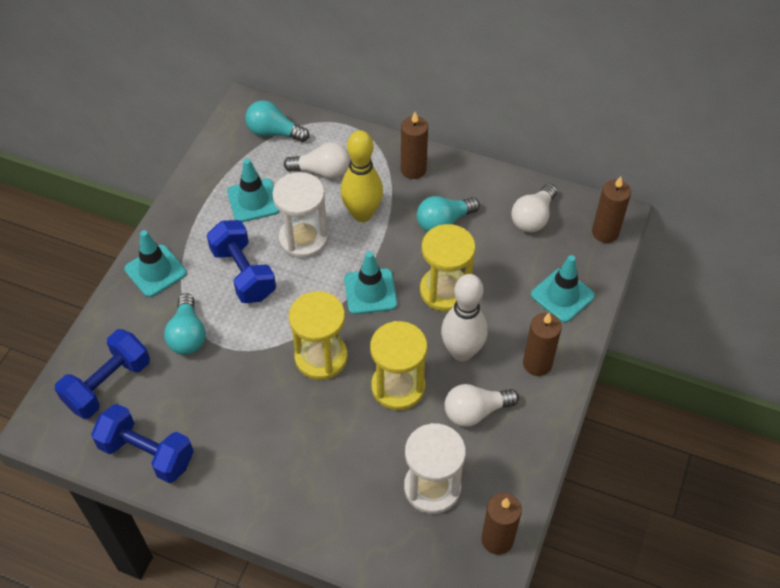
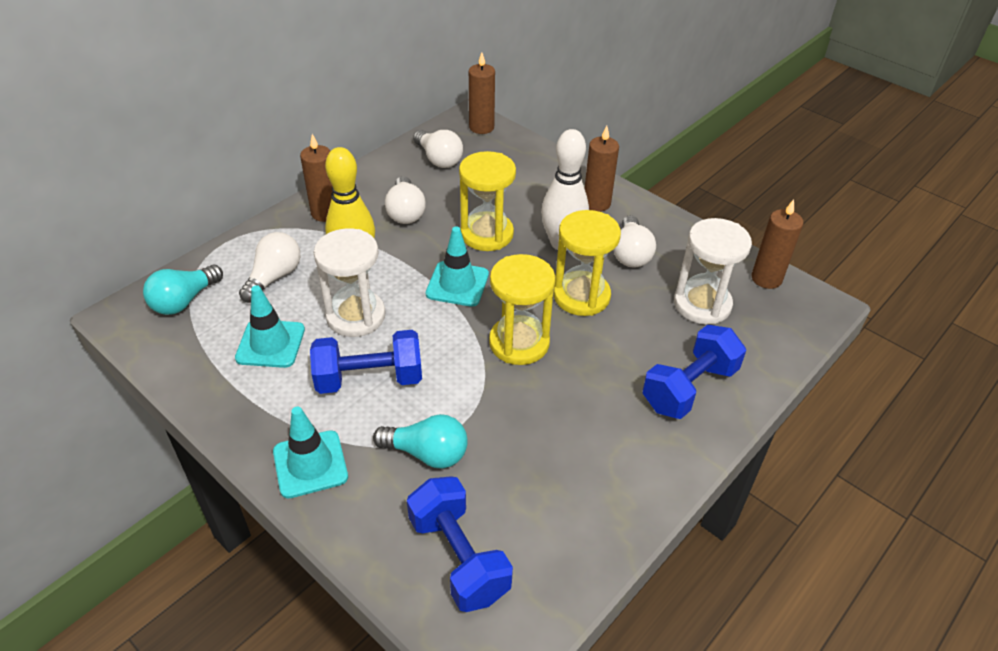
camera: 70 degrees left, 10 degrees down
(147, 453) = (580, 536): blue dumbbell -> blue dumbbell (689, 388)
(443, 222) = (405, 212): turquoise light bulb -> white light bulb
(562, 295) = (533, 168): turquoise traffic cone -> none

